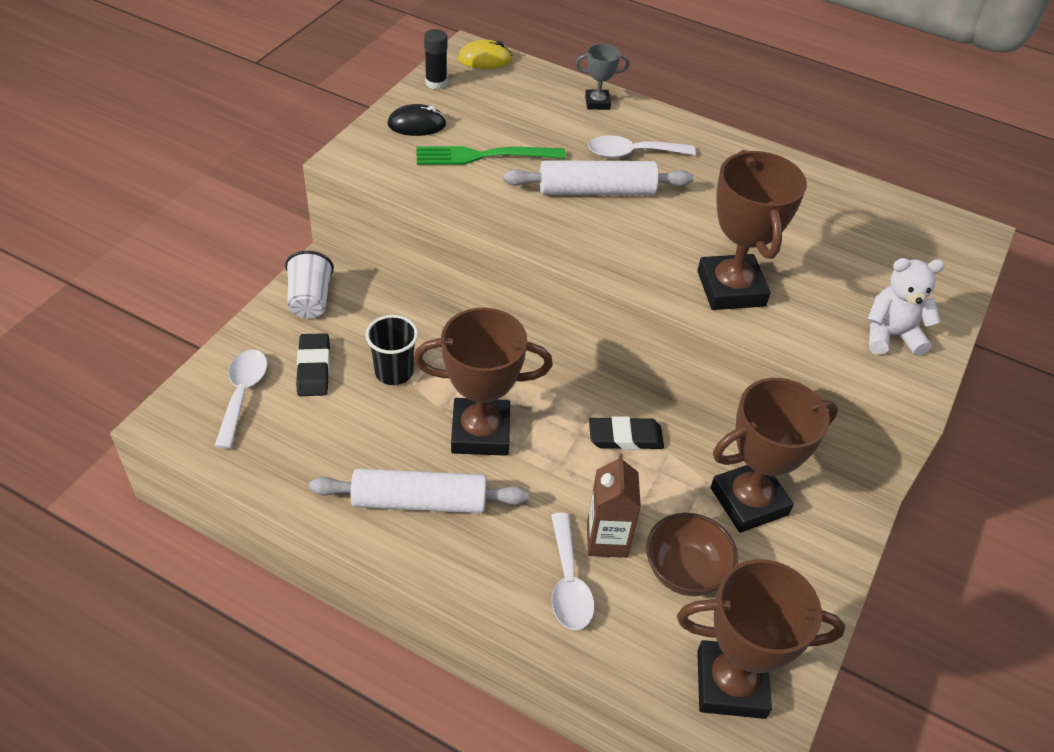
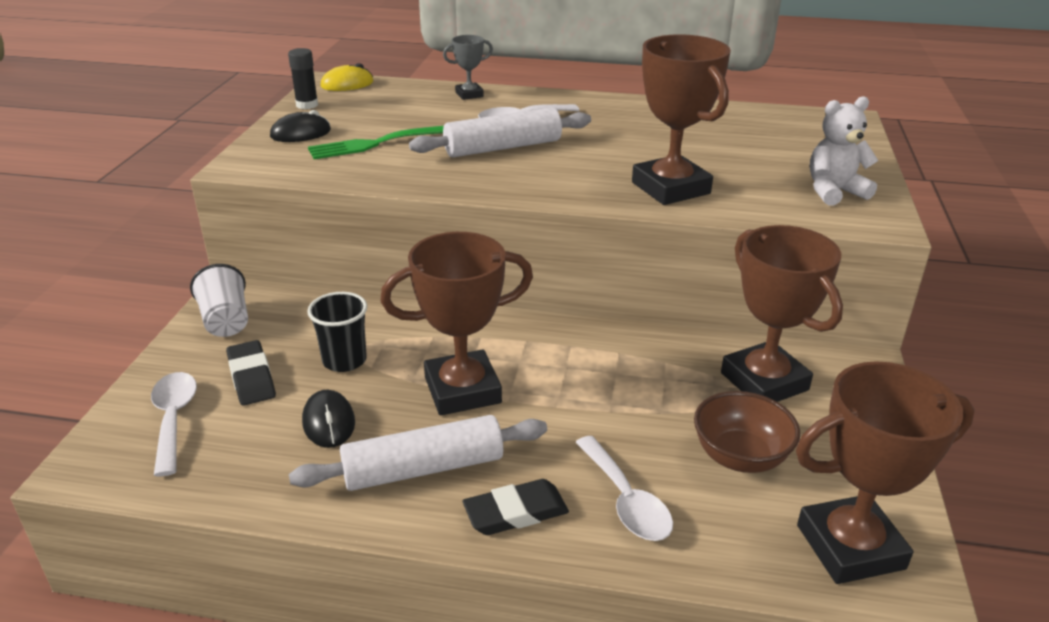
camera: 15 degrees left, 15 degrees down
(361, 433) = (329, 422): none -> black mouse
(607, 540) = (644, 450): brown carton -> none
(625, 437) = (614, 359): black eraser -> black eraser (515, 512)
(749, 501) = (764, 381): brown trophy -> brown trophy turned 75 degrees counterclockwise

